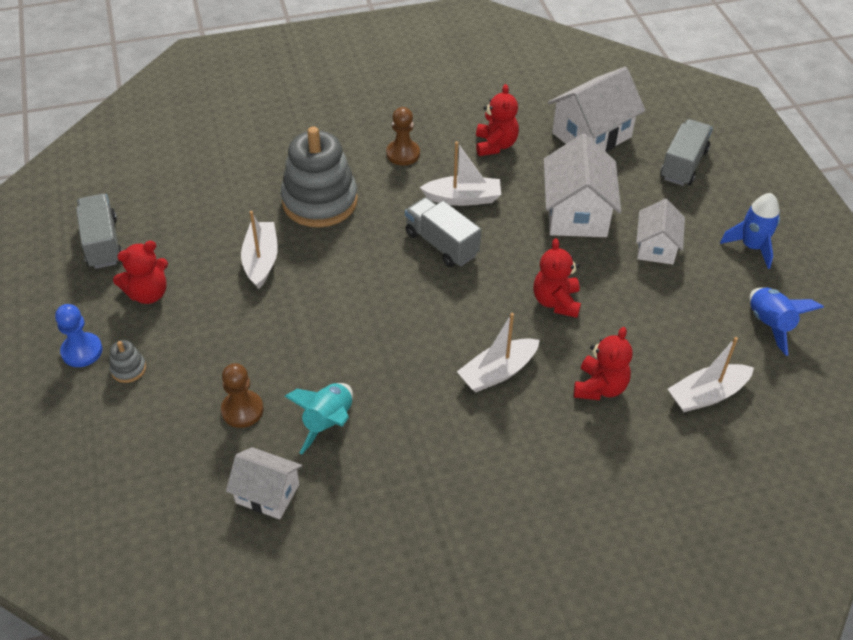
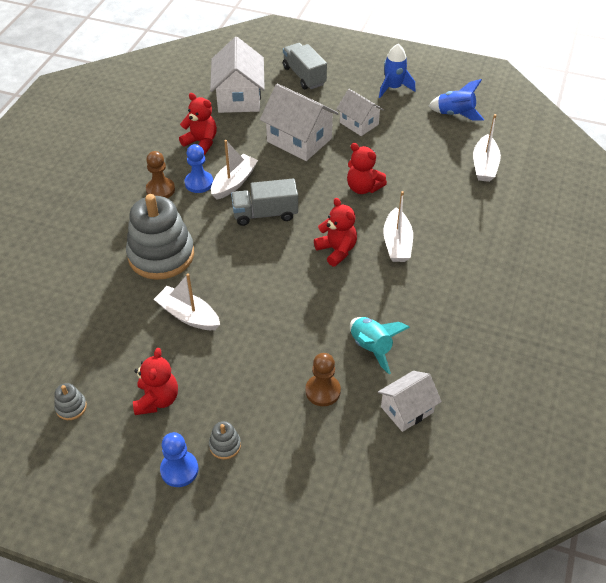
camera: 55 degrees left, 0 degrees up
(103, 243) = (71, 407): grey truck -> grey stacking toy
(438, 174) = (199, 183): none -> blue pawn
(600, 387) = (444, 205): red teddy bear -> red teddy bear (336, 250)

